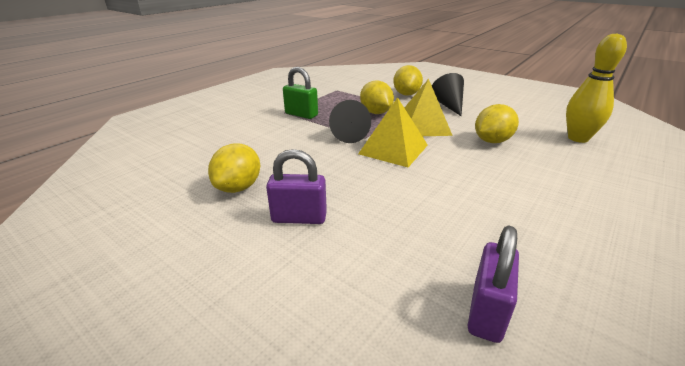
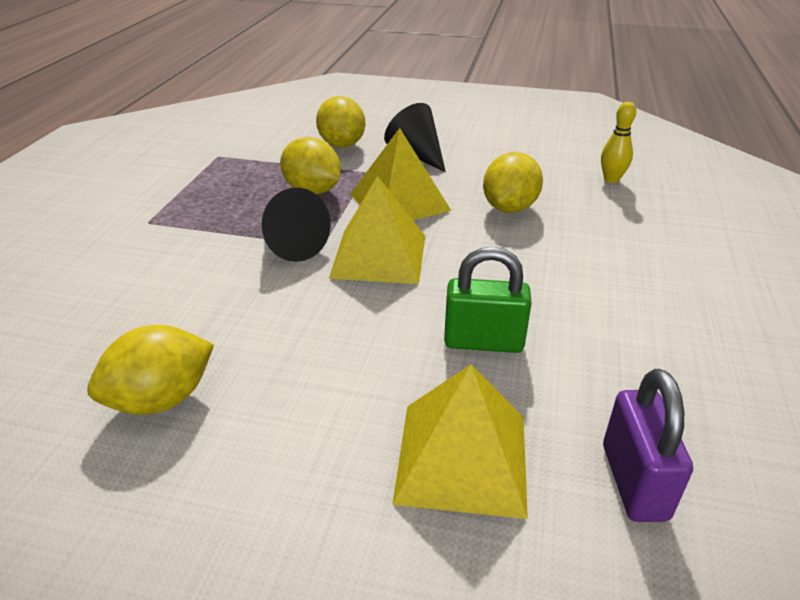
camera: 25 degrees left, 5 degrees up
(238, 187) = (161, 399): yellow lemon -> yellow lemon turned 60 degrees clockwise
(299, 218) = (304, 424): purple padlock -> none
(301, 114) = (184, 221): green padlock -> green padlock (483, 342)
(377, 260) = (462, 457): none -> yellow pyramid
(578, 138) = (611, 179): yellow bowling pin -> yellow bowling pin, size x0.56

